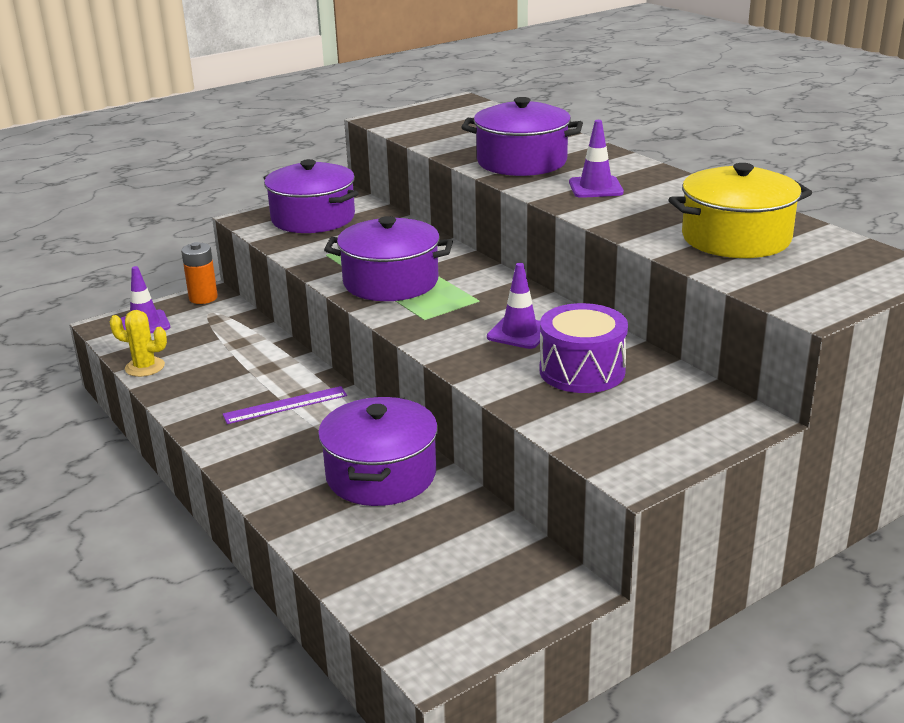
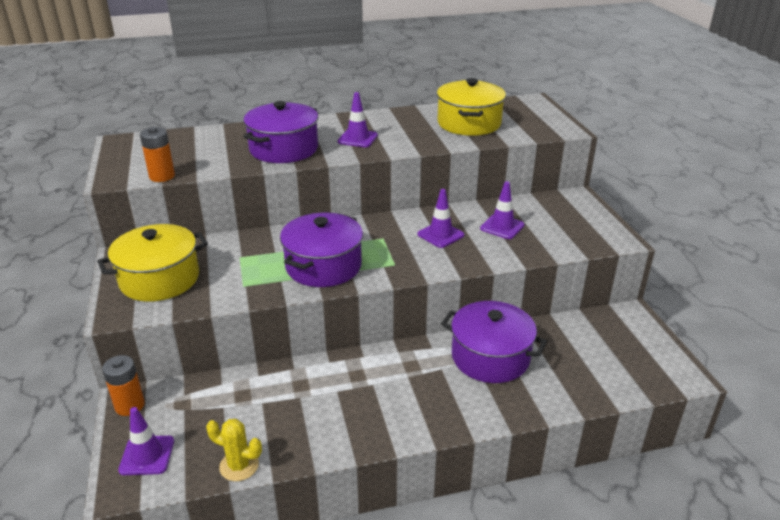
camera: 70 degrees left, 5 degrees up
(145, 367) = (239, 466): yellow cactus -> yellow cactus turned 75 degrees clockwise
(285, 405) = (369, 385): purple ruler -> none
(313, 218) = (159, 279): purple pot -> yellow pot
(403, 133) = (162, 176): none -> orange battery
(582, 371) = (502, 227): purple drum -> purple traffic cone

